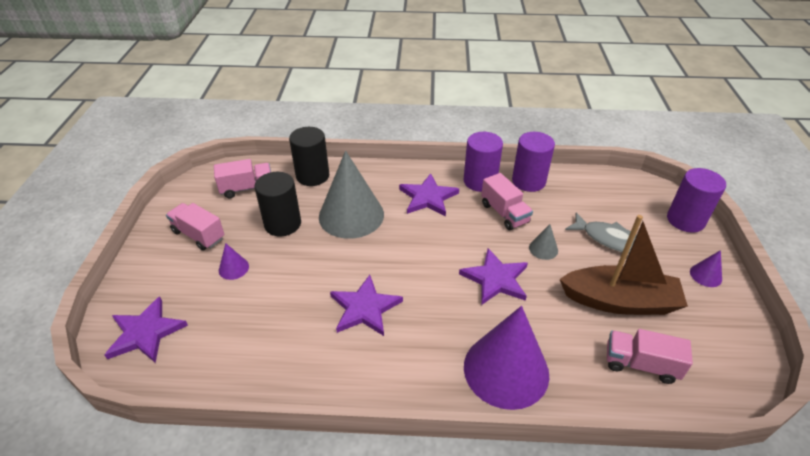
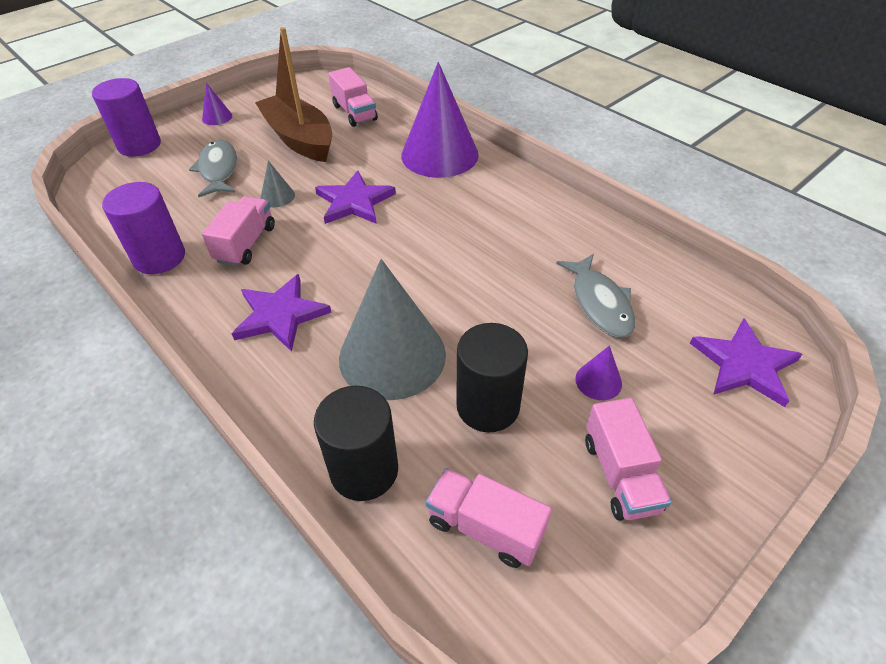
camera: 135 degrees left, 5 degrees up
(262, 315) = (599, 303): none -> grey fish
(364, 308) = (493, 249): purple star -> none
(480, 181) = (198, 293): purple cylinder -> none

